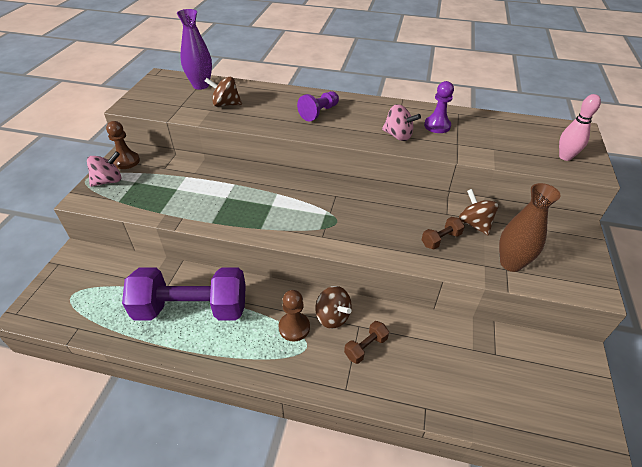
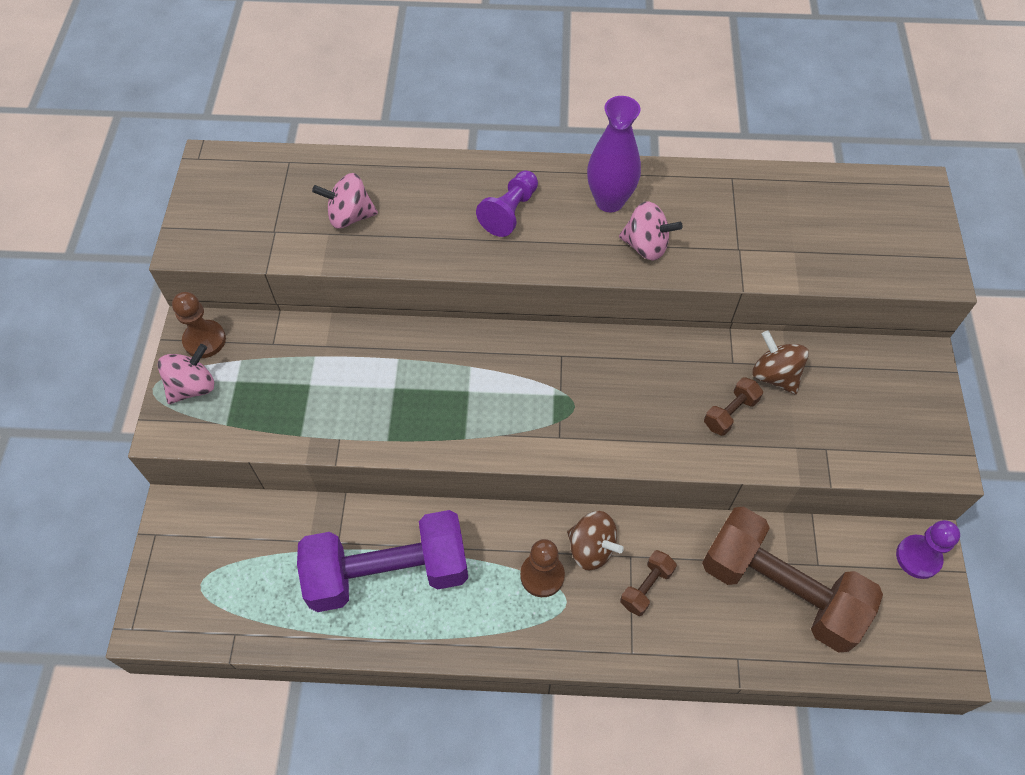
camera: 10 degrees left, 15 degrees up
(201, 85) = (290, 175): purple vase -> purple vase (609, 201)
(226, 104) = (349, 216): brown spinning top -> pink spinning top
(437, 126) = (703, 213): purple pawn -> purple pawn (918, 557)
(465, 365) = (780, 589): none -> brown dumbbell
(511, 263) = (831, 438): brown vase -> none
(565, 157) = (899, 252): pink bowling pin -> none

